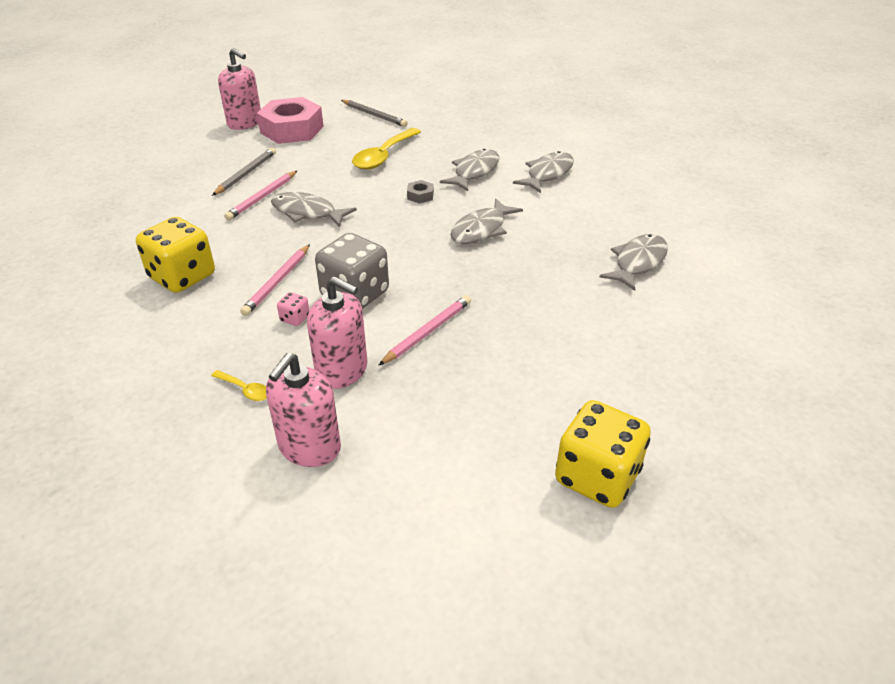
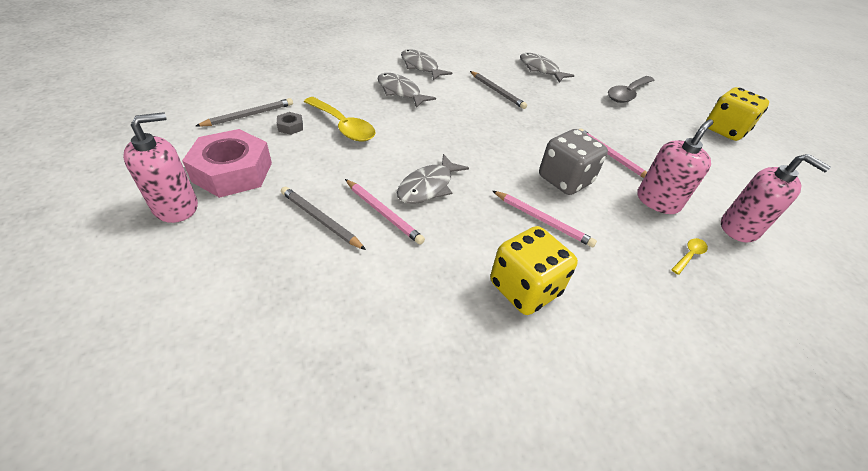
camera: 80 degrees left, 5 degrees up
(295, 318) = (596, 216): pink dice -> none
(420, 196) = (426, 122): grey nut -> grey nut (290, 127)
(481, 229) = (487, 108): grey fish -> none
(531, 232) = (497, 91): none -> grey pencil
(636, 355) = (627, 94): none -> grey spoon

